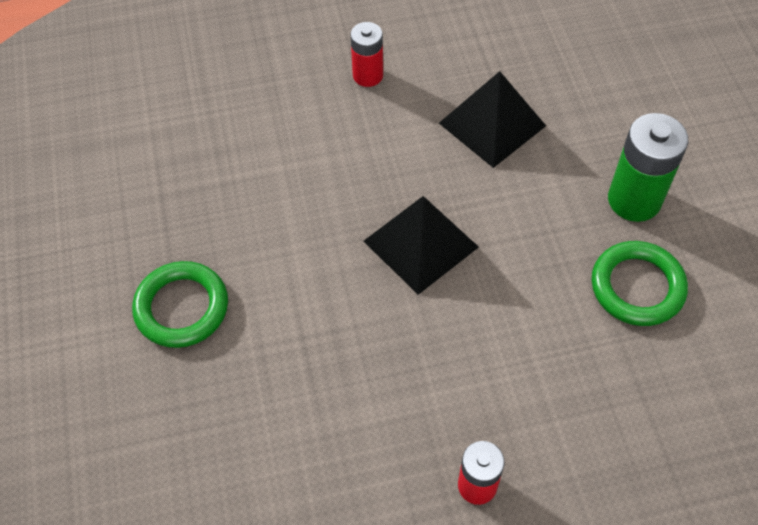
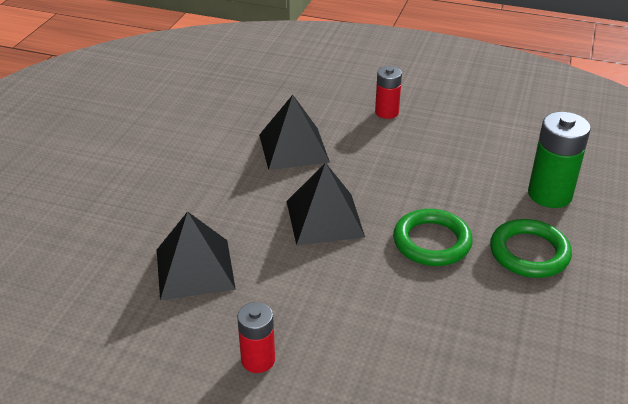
camera: 150 degrees left, 20 degrees down
(540, 336) = (293, 148): none -> black pyramid
(634, 200) = (156, 182): green battery -> green battery (549, 194)
(637, 287) = (211, 145): green ring -> green ring (432, 242)

